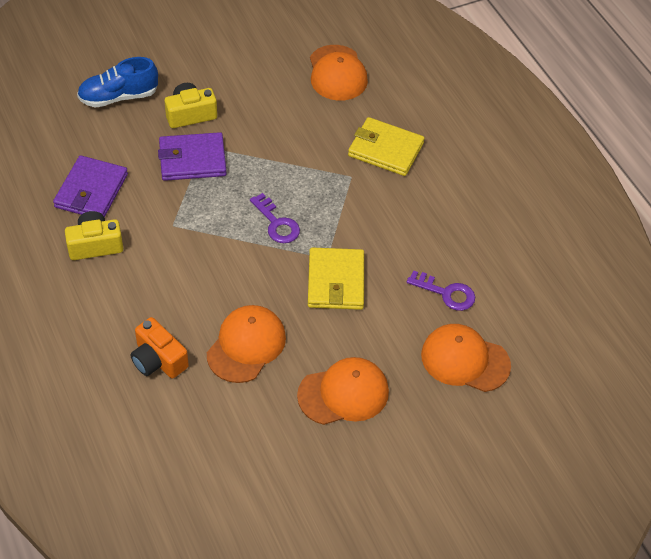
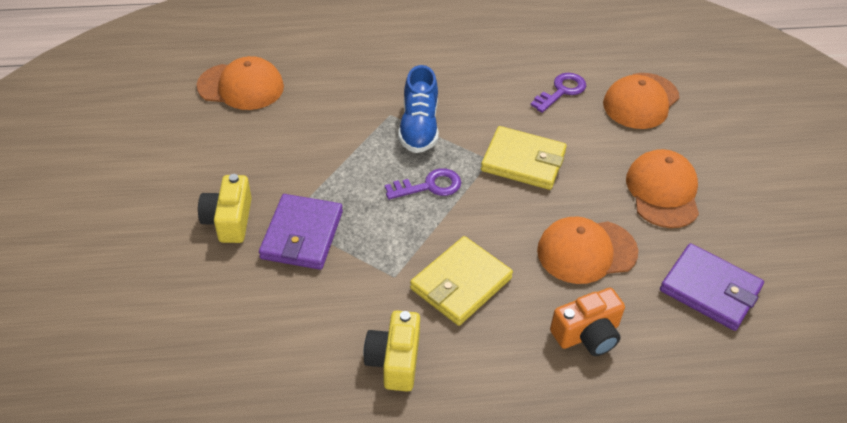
camera: 70 degrees left, 5 degrees down
(91, 191) = (303, 346): purple wallet -> purple wallet (710, 289)
(119, 97) = (157, 283): blue shoe -> blue shoe (419, 127)
(246, 345) = (586, 251): orange cap -> orange cap turned 60 degrees counterclockwise
(385, 149) = (366, 81): yellow wallet -> yellow wallet (461, 283)

